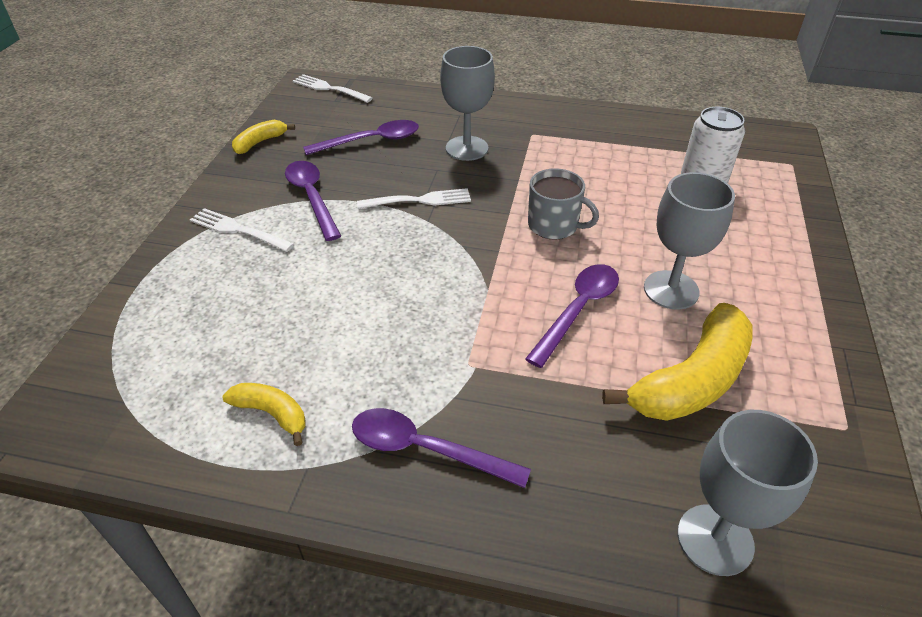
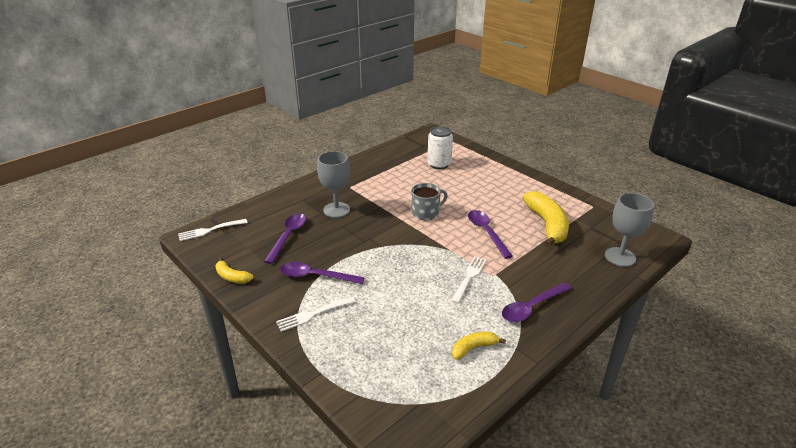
camera: 55 degrees left, 10 degrees down
(260, 142) = (232, 277): yellow banana -> yellow banana turned 45 degrees counterclockwise
(418, 200) = (362, 242): white fork -> white fork (469, 278)
(671, 290) = (496, 205): grey goblet -> none

